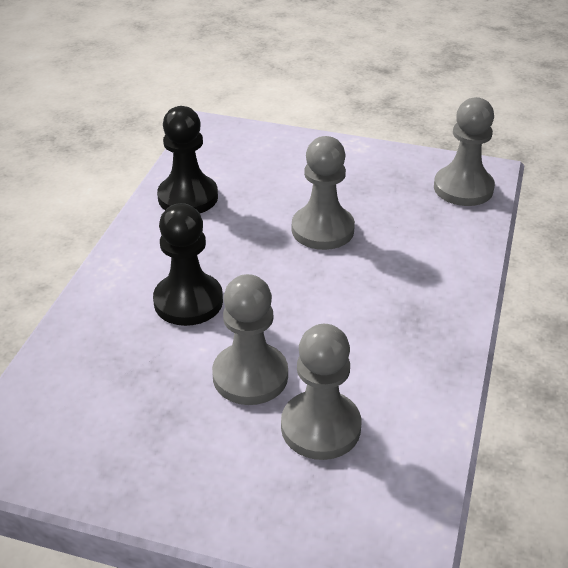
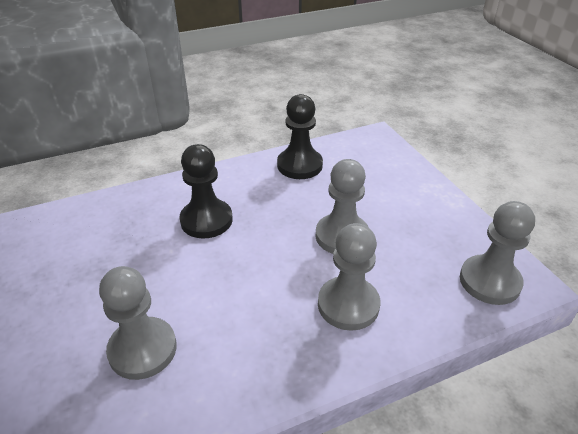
camera: 50 degrees right, 0 degrees up
(250, 376) = (164, 286): grey pawn -> grey pawn (348, 305)

